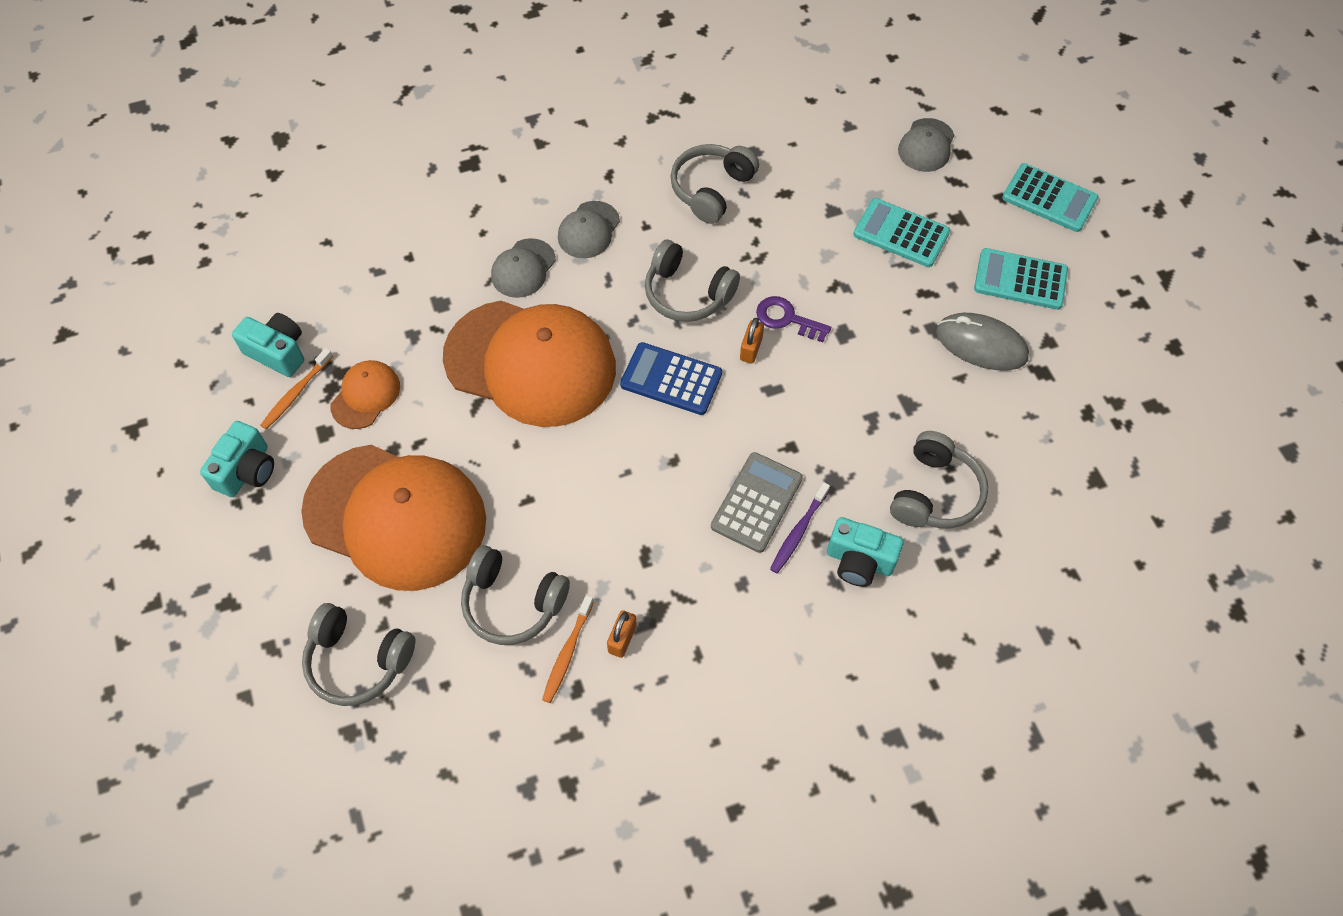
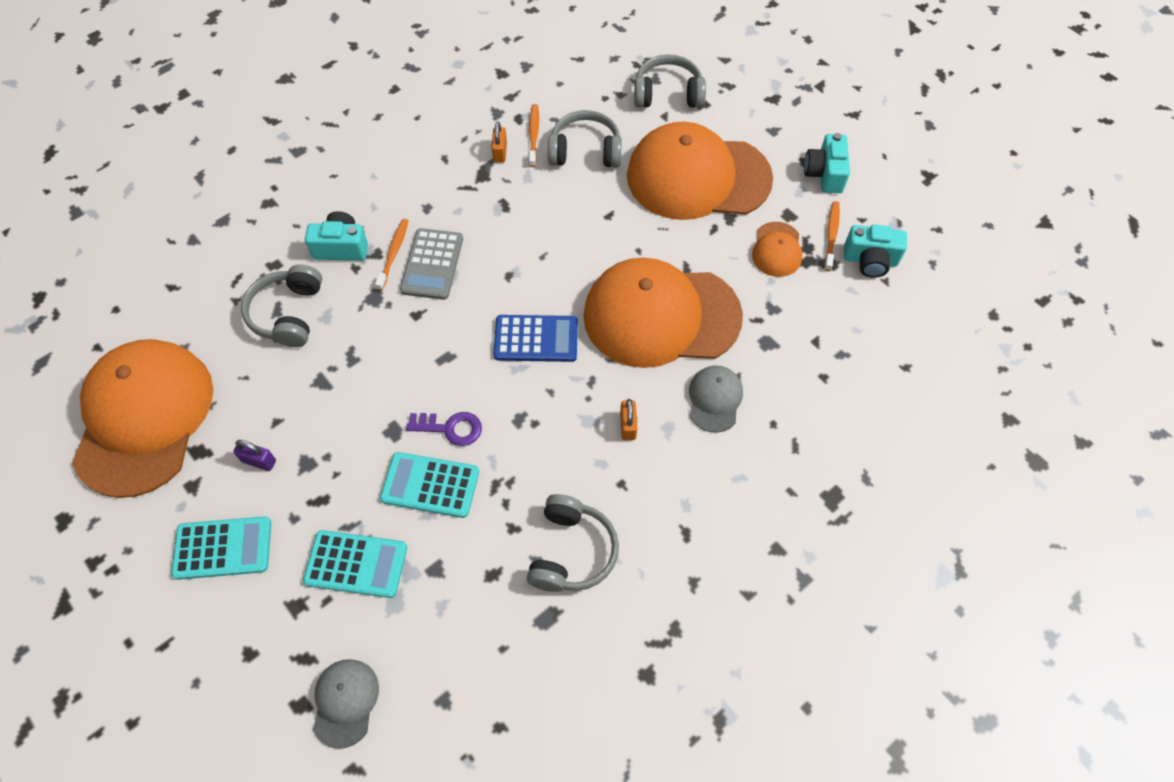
camera: 160 degrees right, 0 degrees up
(588, 230) = (675, 460): grey cap -> none
(687, 293) = (552, 424): grey headphones -> none
(751, 349) = (475, 388): orange padlock -> orange padlock (628, 426)
(798, 531) = (393, 254): purple toothbrush -> orange toothbrush
(981, 344) = (259, 461): grey mouse -> purple padlock
(1049, 198) = (192, 671): turquoise calculator -> turquoise calculator (430, 485)
(1099, 423) = (144, 418): none -> orange cap

